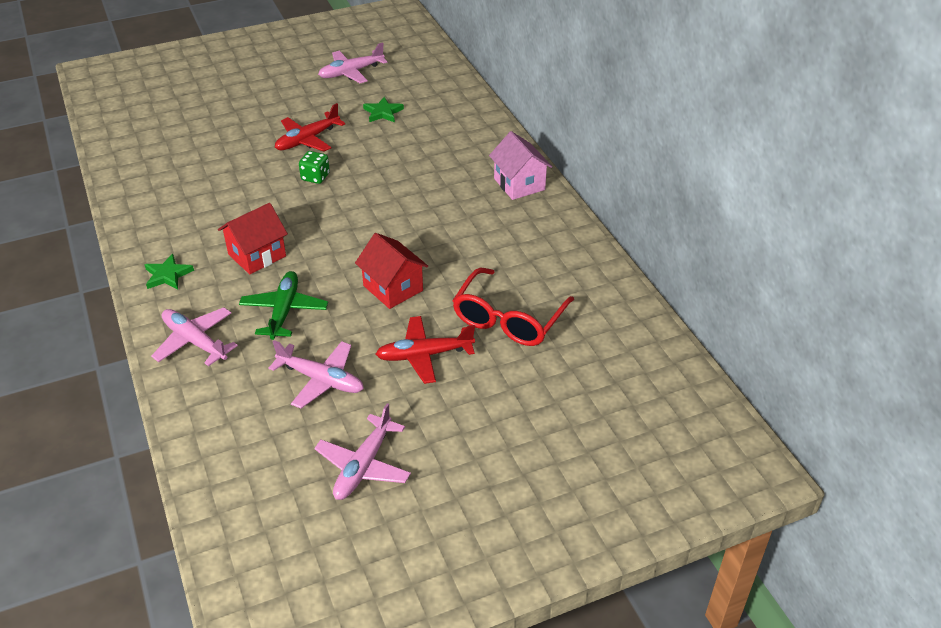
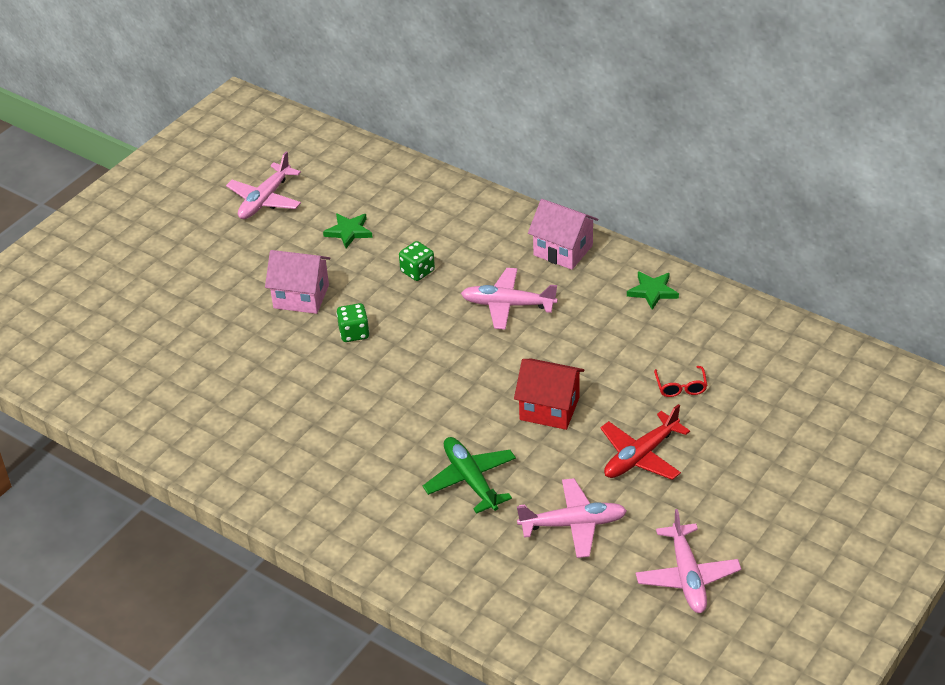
camera: 30 degrees left, 0 degrees up
(168, 275) = (315, 503): green star -> green star (652, 291)
(195, 341) = (417, 551): pink plane -> pink plane (507, 305)
(257, 255) = (384, 440): red house -> none
(307, 140) = (301, 296): red plane -> pink house
(401, 156) = (417, 271): none -> green dice
(508, 319) = (681, 387): red glasses -> red glasses, size x0.44

